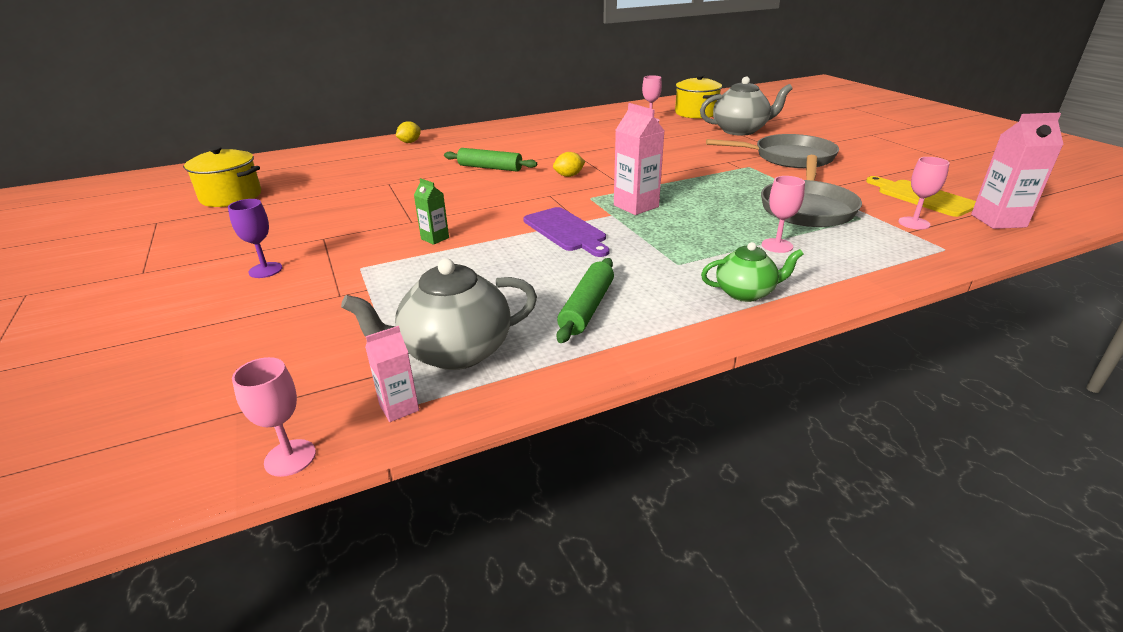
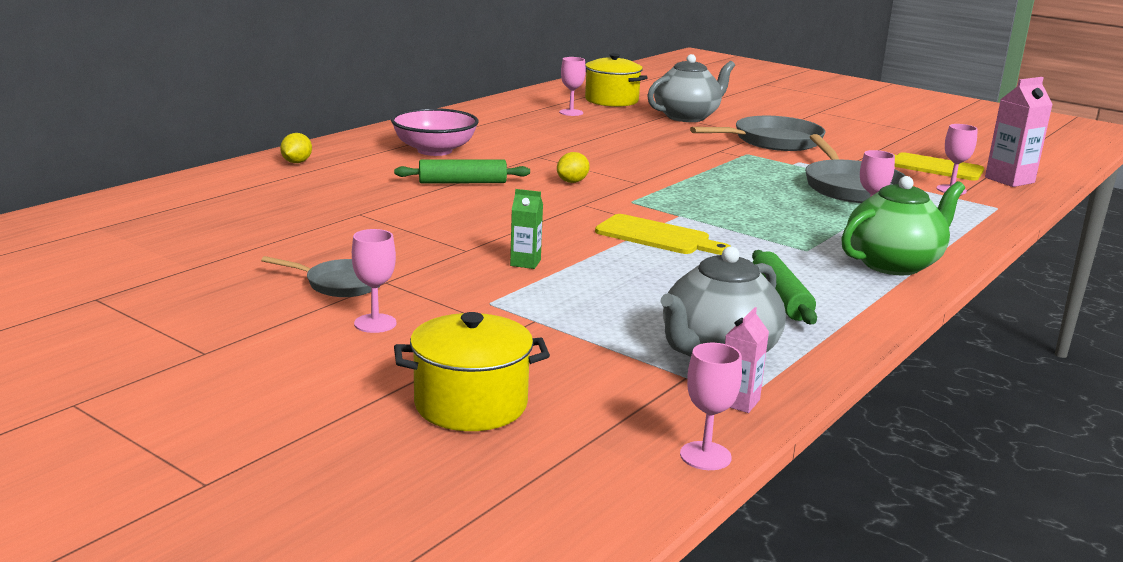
camera: 30 degrees left, 10 degrees down
(231, 197) = (152, 255): yellow pot -> yellow pot (471, 404)
(265, 270) = (375, 323): purple goblet -> pink goblet
(295, 235) = (340, 284): none -> grey pan
(508, 142) = (434, 150): none -> pink bowl
(566, 231) = (657, 236): purple cutting board -> yellow cutting board
(636, 206) = (691, 204): pink carton -> none
(745, 293) = (893, 264): green teapot -> green teapot, size x1.63

